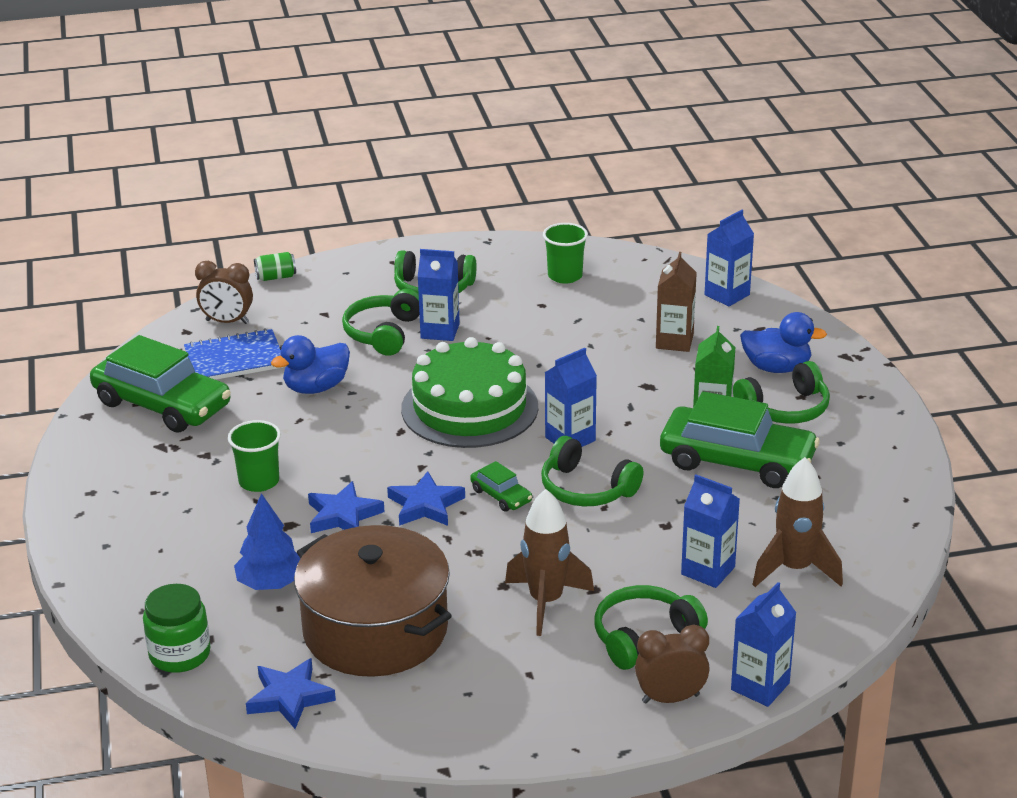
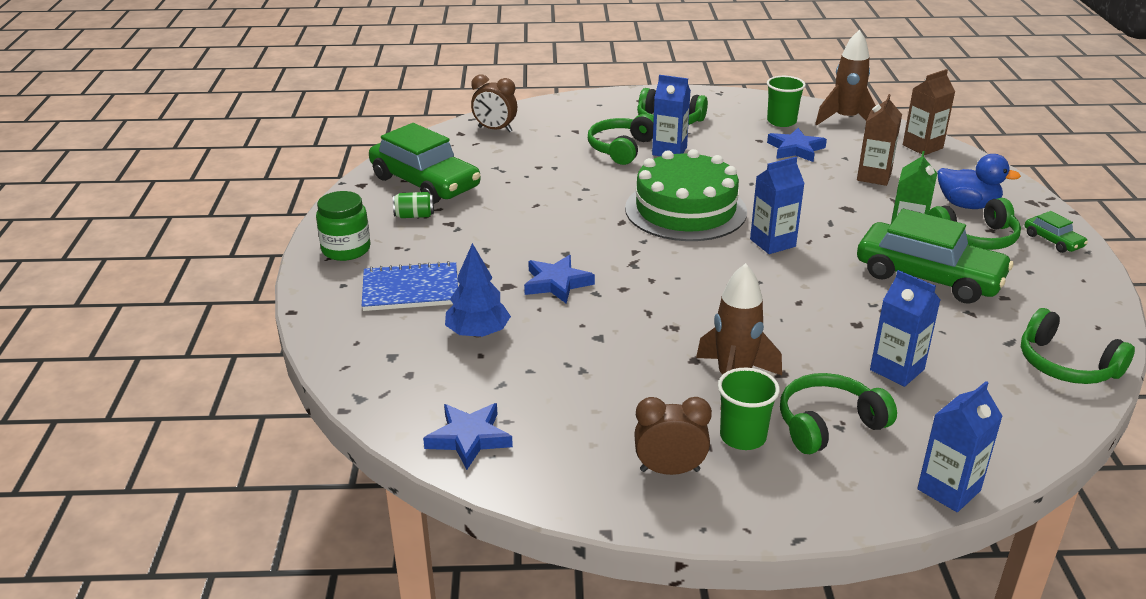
camera: 10 degrees right, 0 degrees up
(180, 654) = (378, 385): green jar -> green jar (346, 249)
(235, 359) = (494, 156): blue notebook -> blue notebook (410, 289)
(259, 481) = (489, 248): green cup -> green cup (743, 437)
(276, 277) = (542, 103): green can -> green can (414, 216)
(316, 388) = (556, 182): blue duck -> none
(375, 630) = (565, 385): brown pot -> none
(425, 505) = (633, 283): blue star -> blue star (795, 149)
(501, 496) = (703, 282): green car -> green car (1053, 241)
(586, 489) = (783, 285): green headphones -> green headphones (1066, 365)
(670, 698) = (852, 490): brown clock -> brown clock (669, 470)
(727, 295) = (922, 147): blue carton -> brown carton
(794, 569) = (985, 378): brown rocket -> brown rocket (846, 119)

